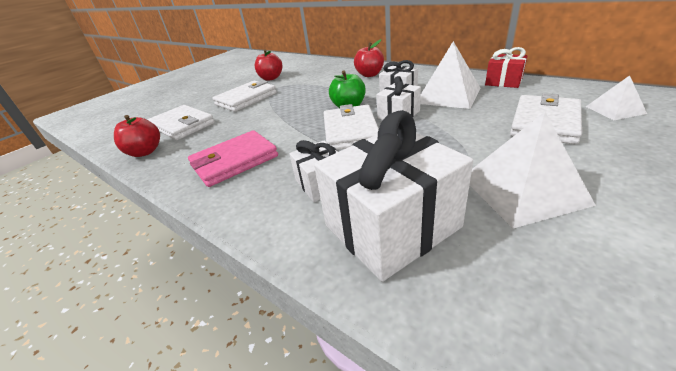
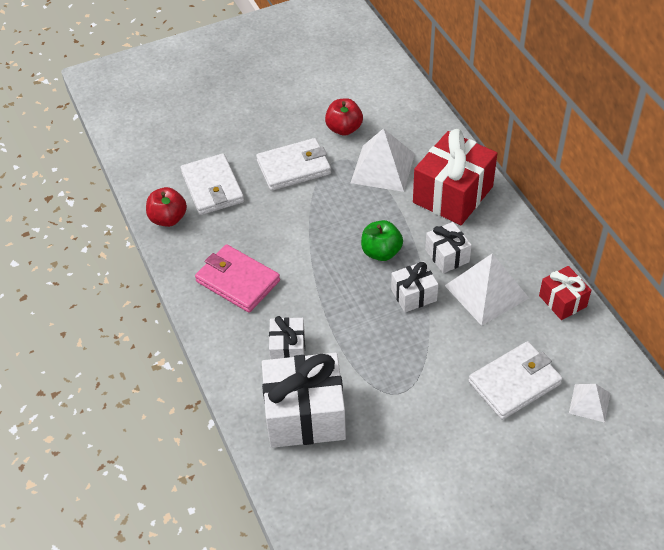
camera: 25 degrees right, 15 degrees up
(234, 161) = (237, 281): pink wallet -> pink wallet turned 45 degrees clockwise
(350, 131) = (354, 294): white wallet -> none
(369, 75) = (453, 194): red apple -> red gift
(522, 190) = (412, 435): white pyramid -> white pyramid (382, 168)

